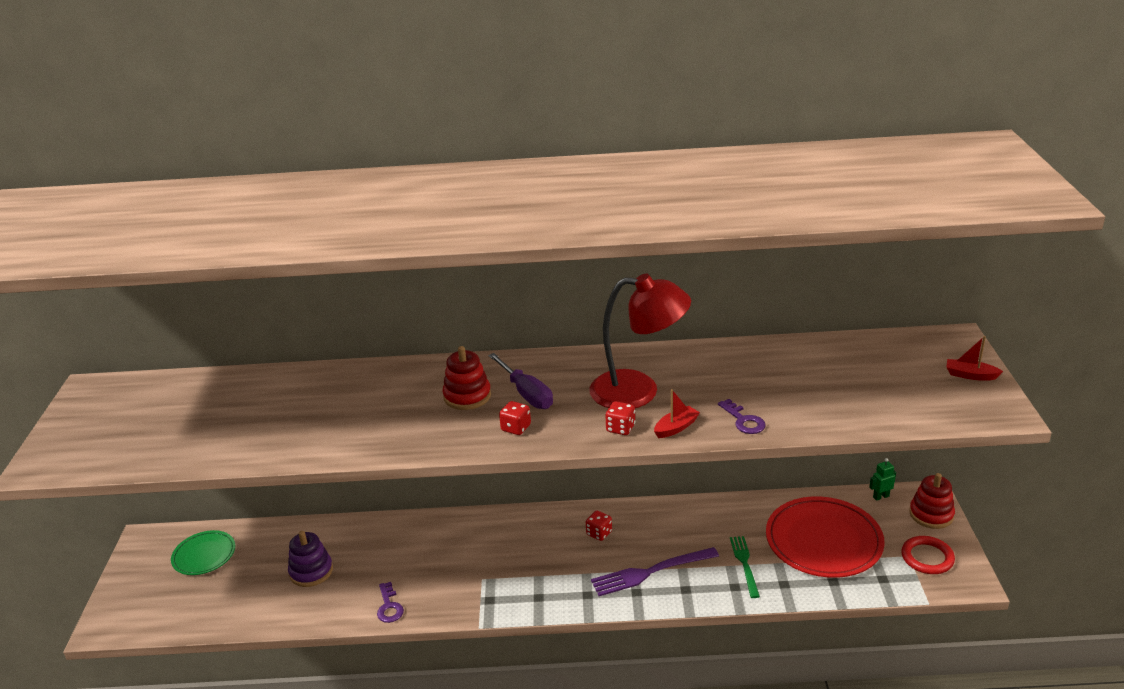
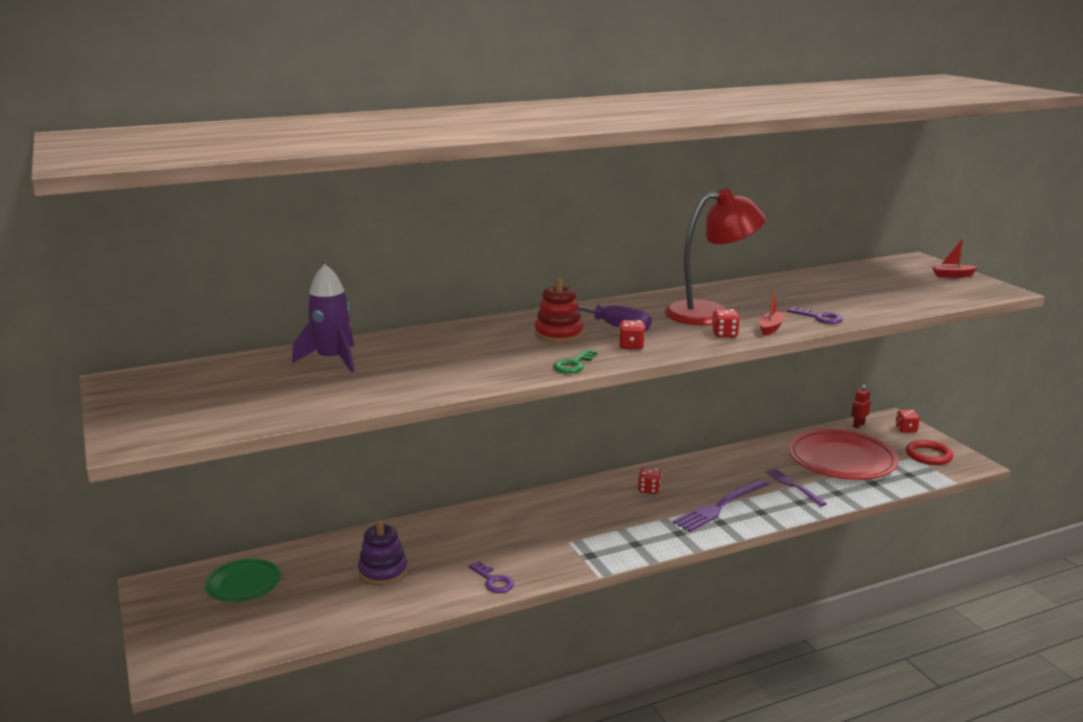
camera: 25 degrees left, 10 degrees down
(255, 394) = (332, 360): none -> purple rocket
(441, 444) = (573, 364): none -> green key
(744, 563) = (793, 485): green fork -> purple fork
(881, 496) = (858, 425): green robot -> red robot
(931, 514) = (906, 429): red stacking toy -> red dice

